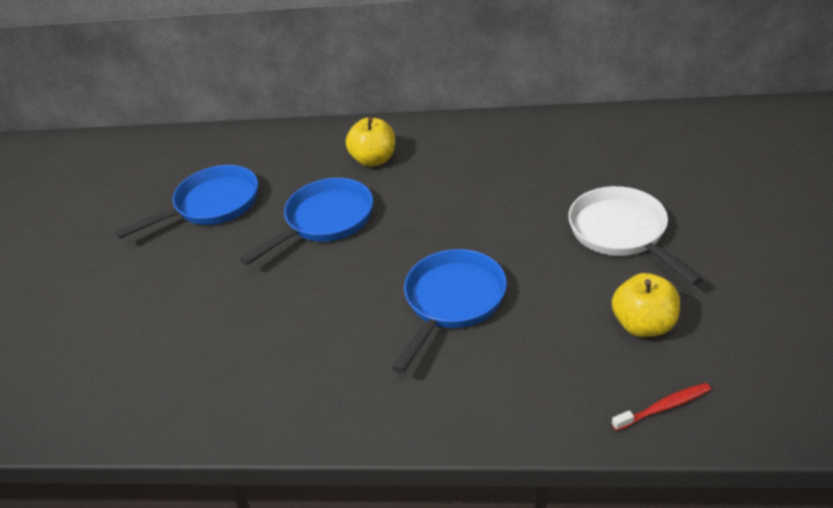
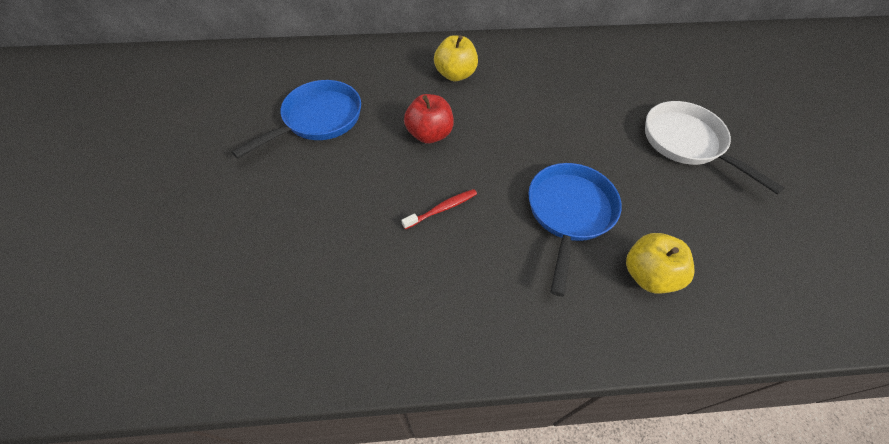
camera: 15 degrees left, 15 degrees up
(325, 221) = (429, 134): blue pan -> red apple
(644, 325) = (737, 229): yellow apple -> yellow apple (648, 275)
(663, 407) = (784, 310): red toothbrush -> red toothbrush (442, 209)

